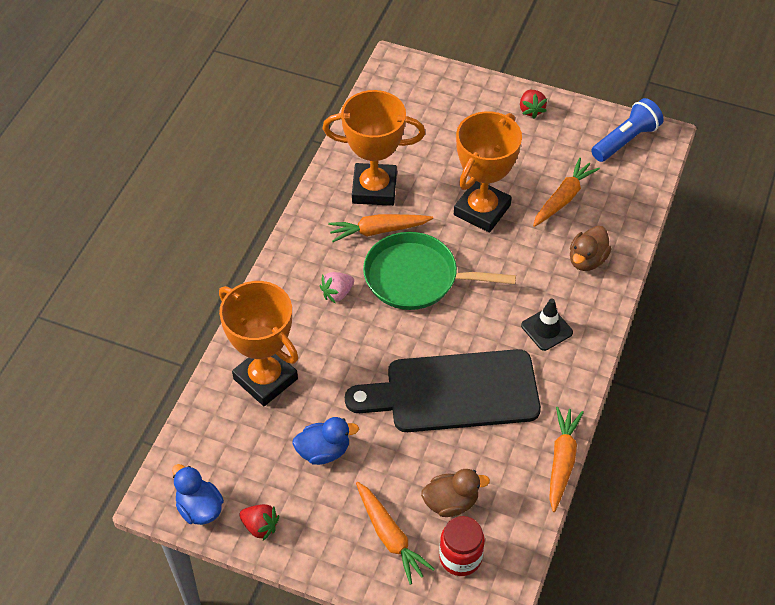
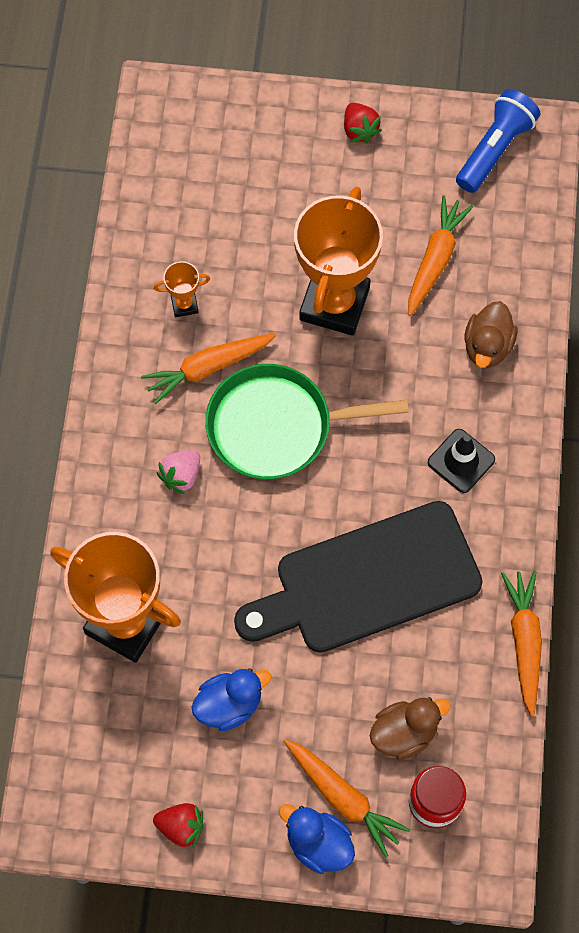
camera: 15 degrees left, 15 degrees up
(199, 508) = (99, 822): blue duck -> blue duck (318, 844)
(374, 189) = (184, 305): orange trophy -> orange trophy, size x0.42

